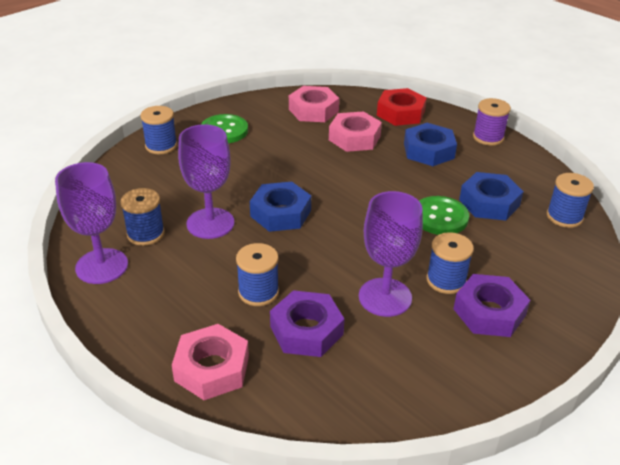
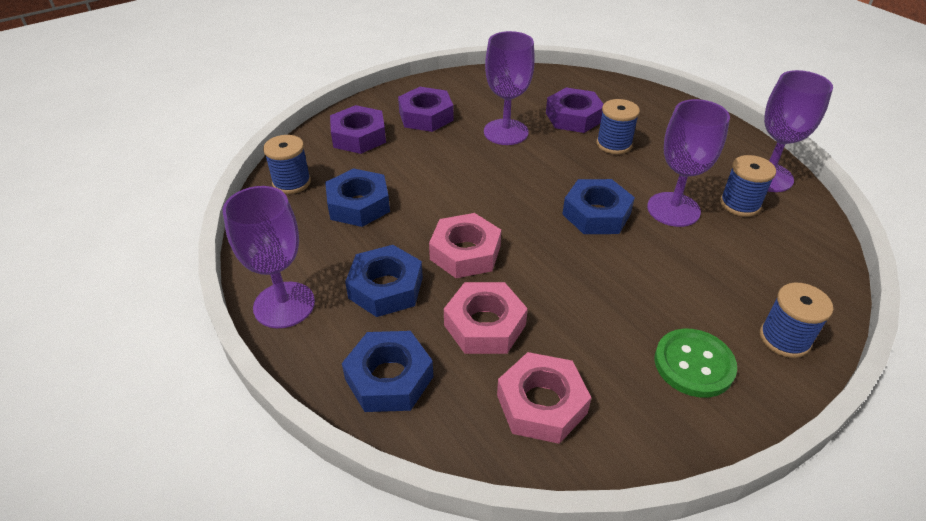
camera: 170 degrees left, 5 degrees up
(212, 368) = (642, 103): pink nut -> pink nut (465, 253)
(400, 113) = (389, 378): red nut -> blue nut
(440, 217) = (422, 193): green button -> none
(446, 280) = (448, 139): blue spool -> none
(488, 137) = (284, 305): purple spool -> purple goblet
(545, 274) = (359, 136): none -> purple nut

